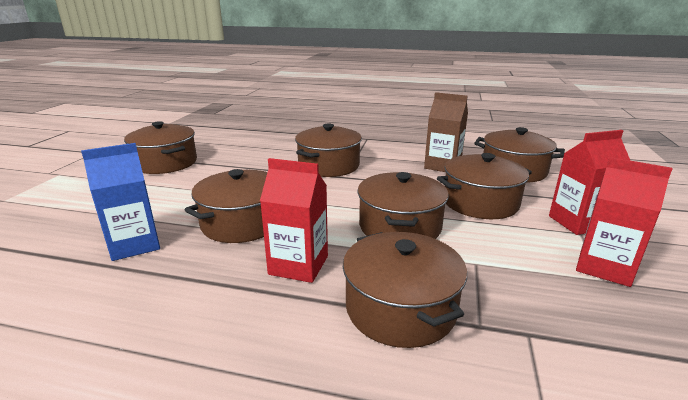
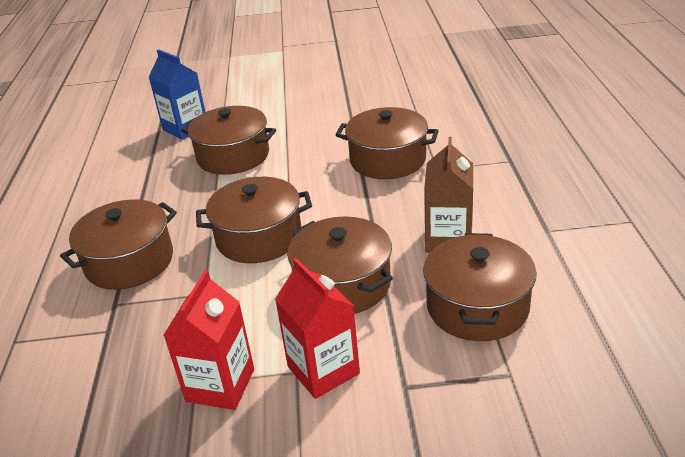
camera: 75 degrees right, 10 degrees up
(165, 163) = (333, 78): brown pot -> none
(298, 265) = (176, 202): red carton -> none

